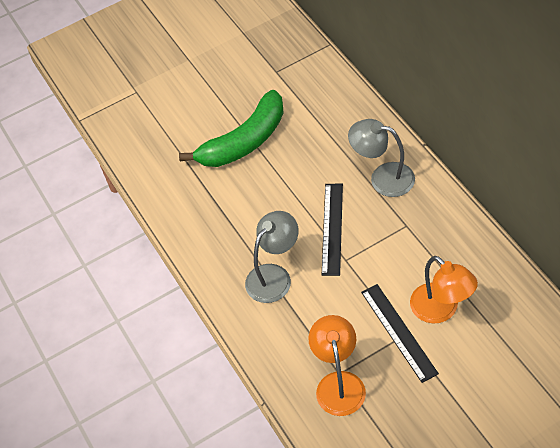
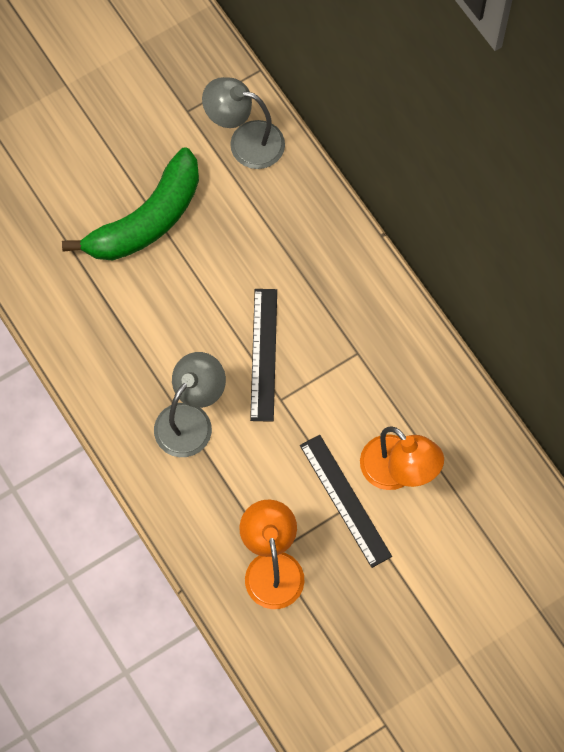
camera: 10 degrees left, 15 degrees up
(383, 178) = (329, 282): grey lamp -> grey lamp (245, 141)

